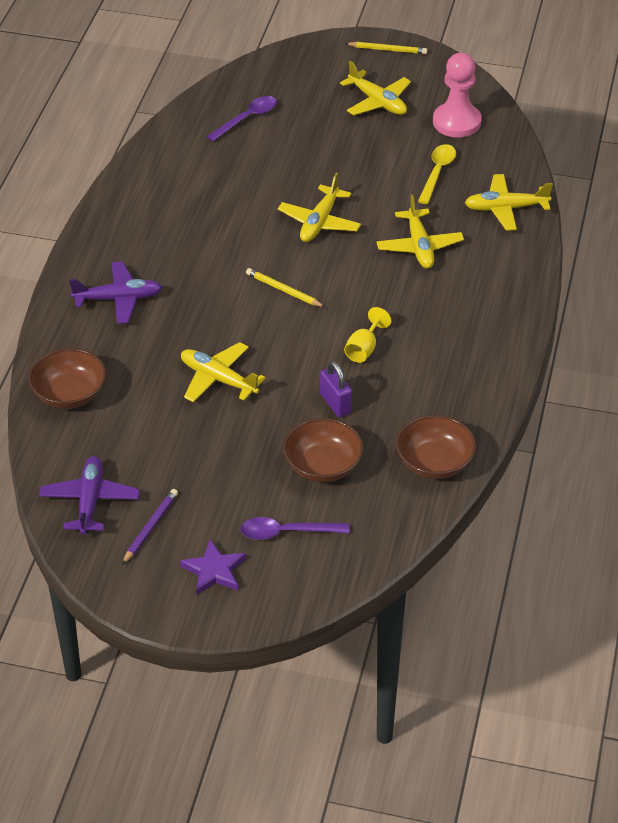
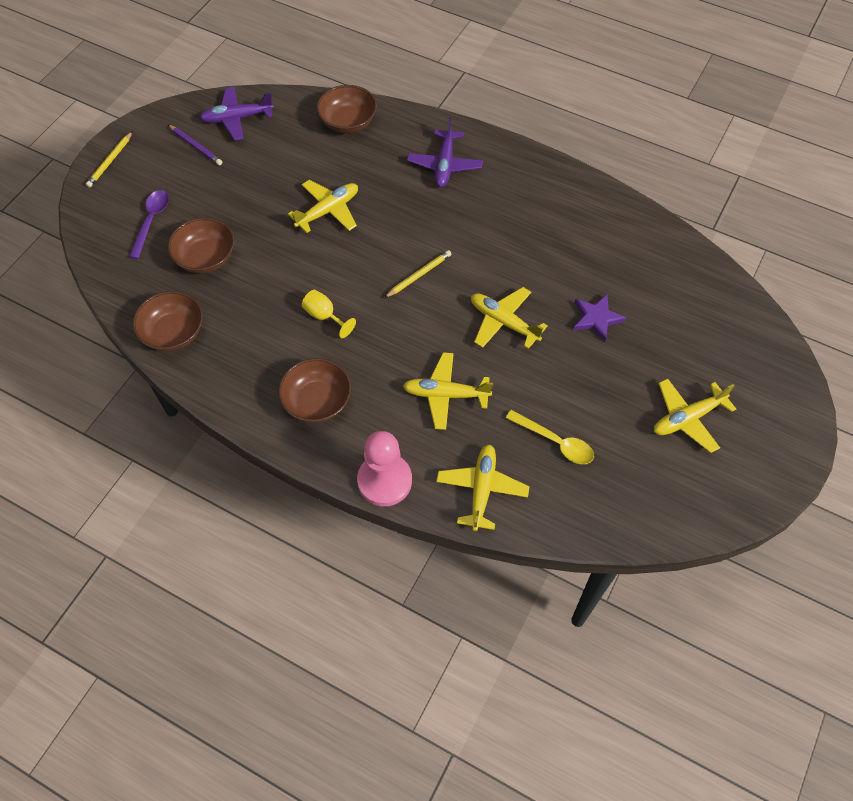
camera: 105 degrees right, 15 degrees up
(90, 501) = (237, 118): purple plane -> purple plane turned 150 degrees clockwise
(214, 570) = (139, 174): purple star -> purple star (596, 318)
(247, 119) = (676, 298): purple spoon -> none
(335, 403) = (269, 281): purple padlock -> none
(388, 50) = (785, 453): yellow pencil -> yellow pencil (110, 161)
(456, 122) = (639, 485): pink pawn -> pink pawn (384, 481)
(467, 331) = (317, 401): none -> brown bowl

